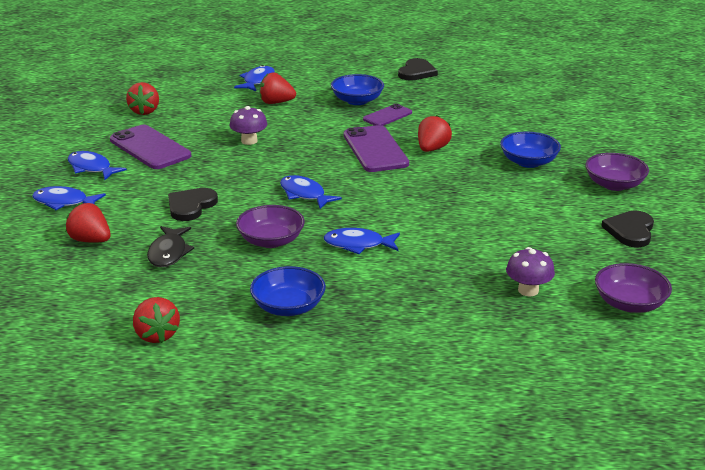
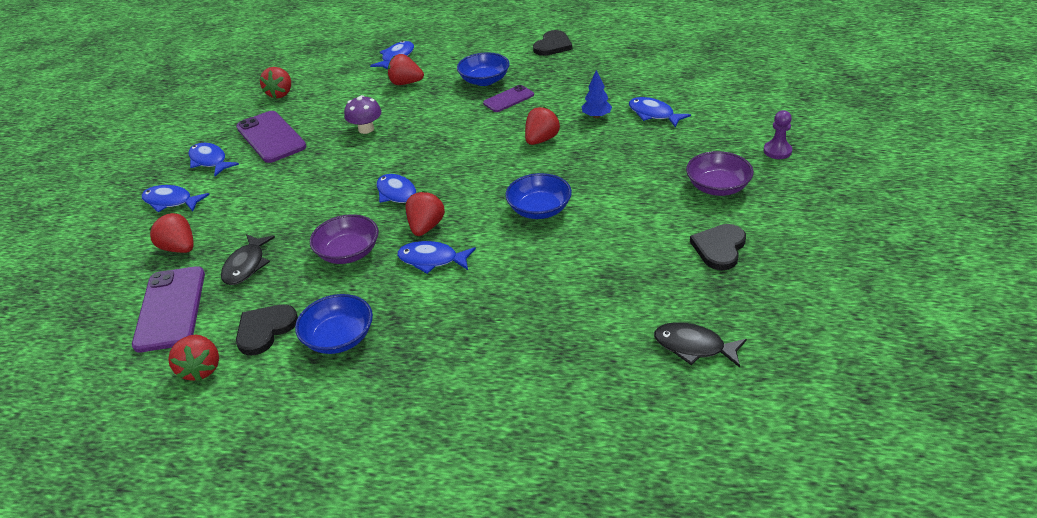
camera: 10 degrees right, 10 degrees up
(191, 206) = (286, 208): black heart -> black heart (265, 330)
(342, 219) = (426, 227): none -> red strawberry
(375, 149) = (484, 140): purple phone -> purple phone (170, 309)
(480, 130) = (596, 116): none -> blue tree
(528, 162) = (635, 157): blue bowl -> blue bowl (539, 210)
(528, 290) = (589, 325): purple mushroom -> none
(535, 128) = (653, 114): none -> blue fish
(629, 304) = (693, 347): purple bowl -> black fish
(661, 157) = (777, 151): none -> purple pawn

